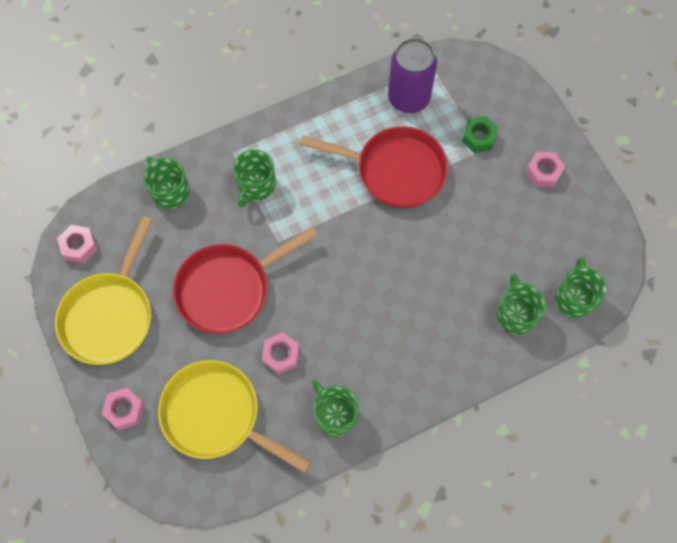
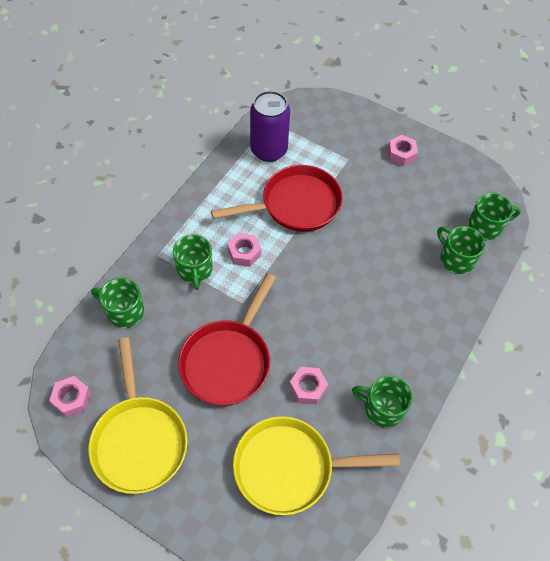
camera: 35 degrees left, 10 degrees down
(125, 410) = (207, 513): pink nut -> pink nut (244, 253)
(479, 138) = (339, 153): green nut -> none
(574, 298) = (486, 226): green mug -> green mug turned 105 degrees clockwise

